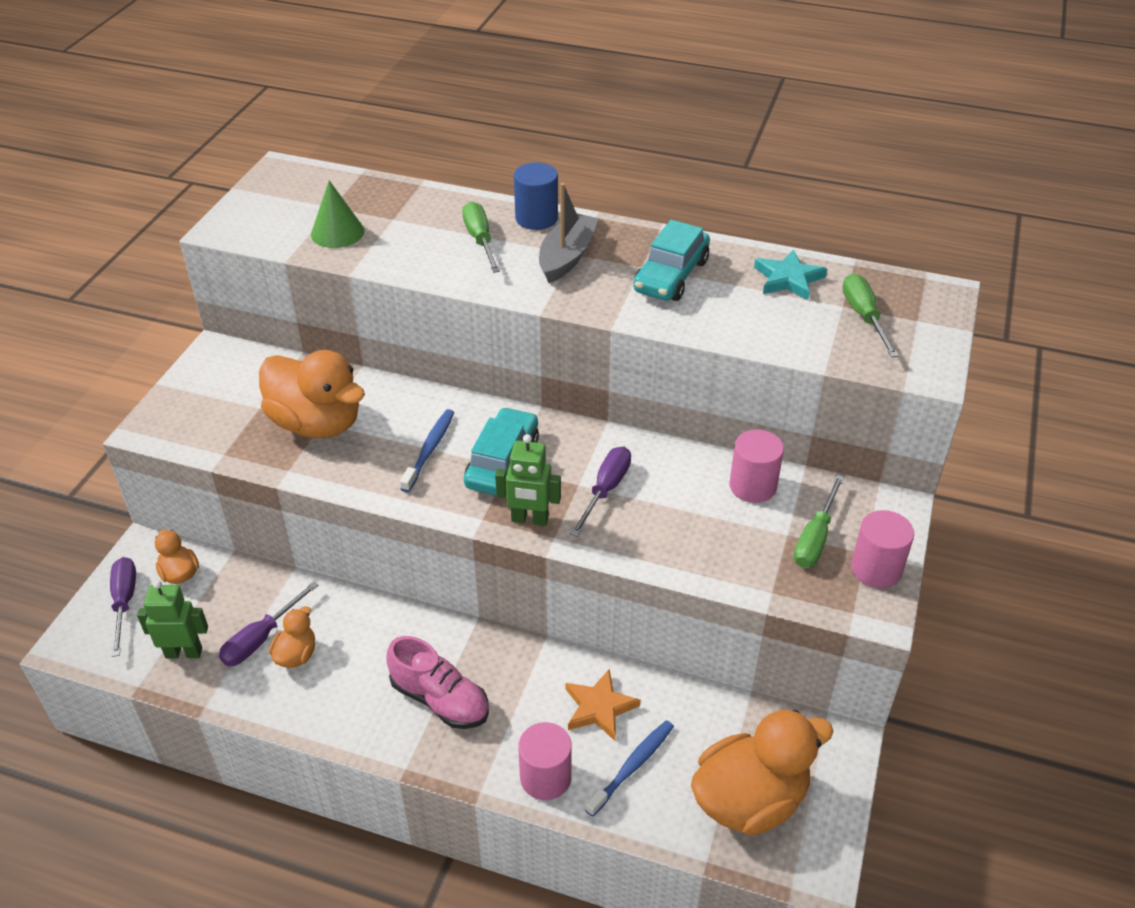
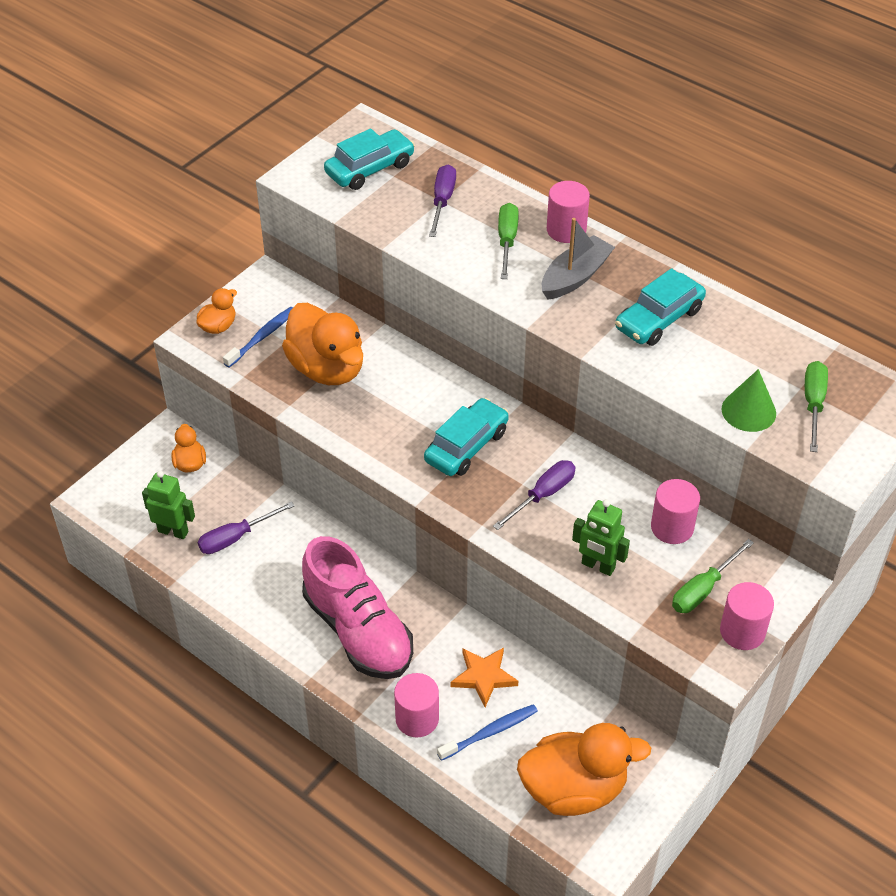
camera: 20 degrees right, 5 degrees up
(124, 602) = (141, 476): purple screwdriver -> purple screwdriver (442, 201)
(296, 655) = (258, 559): orange duck -> orange duck (218, 326)
(304, 205) = (370, 169): none -> turquoise car
(337, 232) = (388, 203): green cone -> green cone (748, 411)
(429, 450) = (410, 418): blue toothbrush -> blue toothbrush (262, 337)
(440, 699) = (358, 630): pink shoe -> pink shoe, size x1.55
(529, 519) = (468, 503): green robot -> green robot (598, 566)
(536, 218) = (566, 230): blue cylinder -> pink cylinder
(788, 279) = (764, 348): turquoise star -> none

